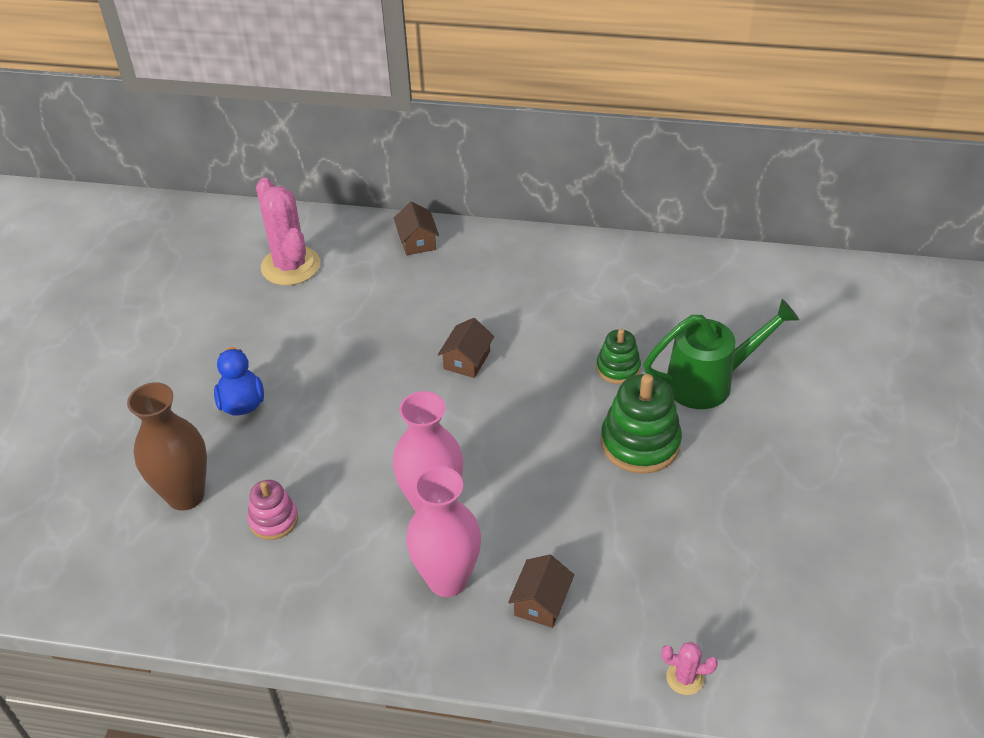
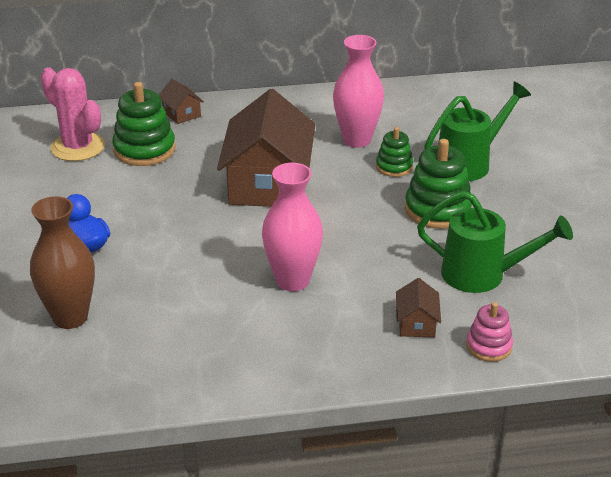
camera: 20 degrees left, 10 degrees down
(273, 520) = (160, 318): pink stacking toy -> pink stacking toy (489, 346)
(357, 284) = (144, 150): none -> green stacking toy
(447, 580) = (333, 325): pink vase -> pink vase (357, 140)
(467, 360) = (268, 183): brown house -> brown house, size x2.38
(648, 552) = (482, 275): none -> green watering can
(685, 678) = (553, 345): pink cactus -> none

